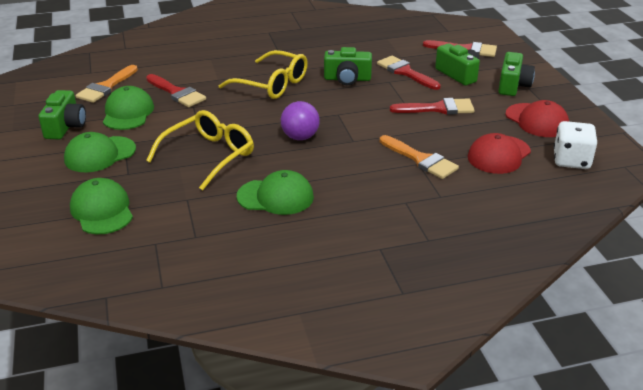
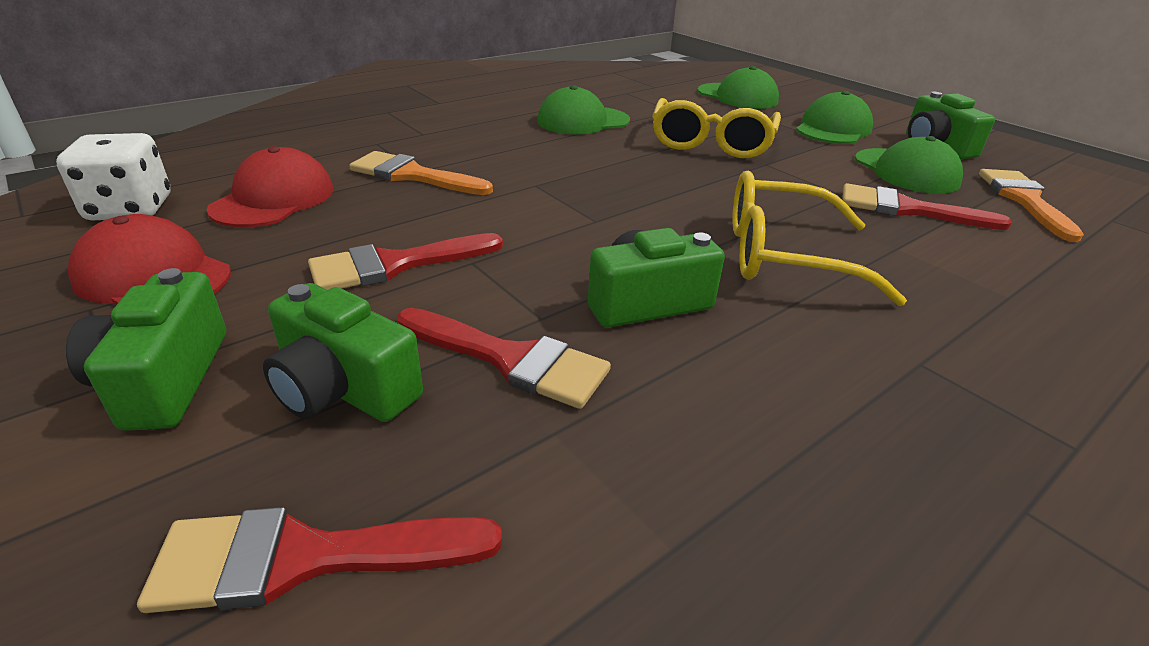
camera: 155 degrees right, 0 degrees up
(300, 137) = (621, 177): purple ball -> none

